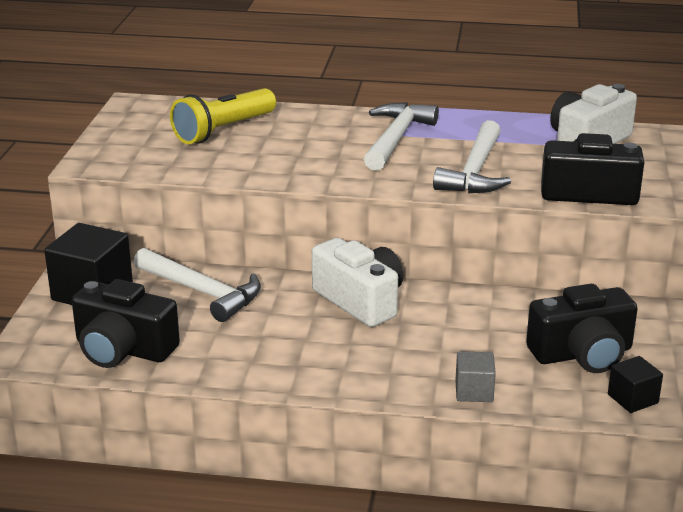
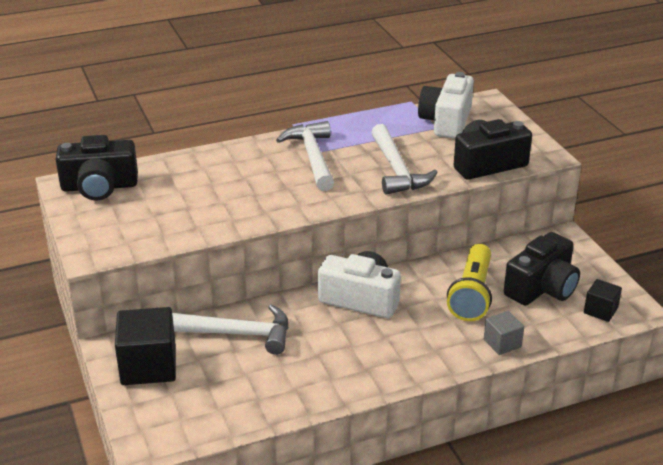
camera: 30 degrees left, 5 degrees up
(123, 349) = (225, 406): black camera -> black camera (99, 187)
(223, 131) = (172, 189): yellow flashlight -> yellow flashlight (472, 294)

